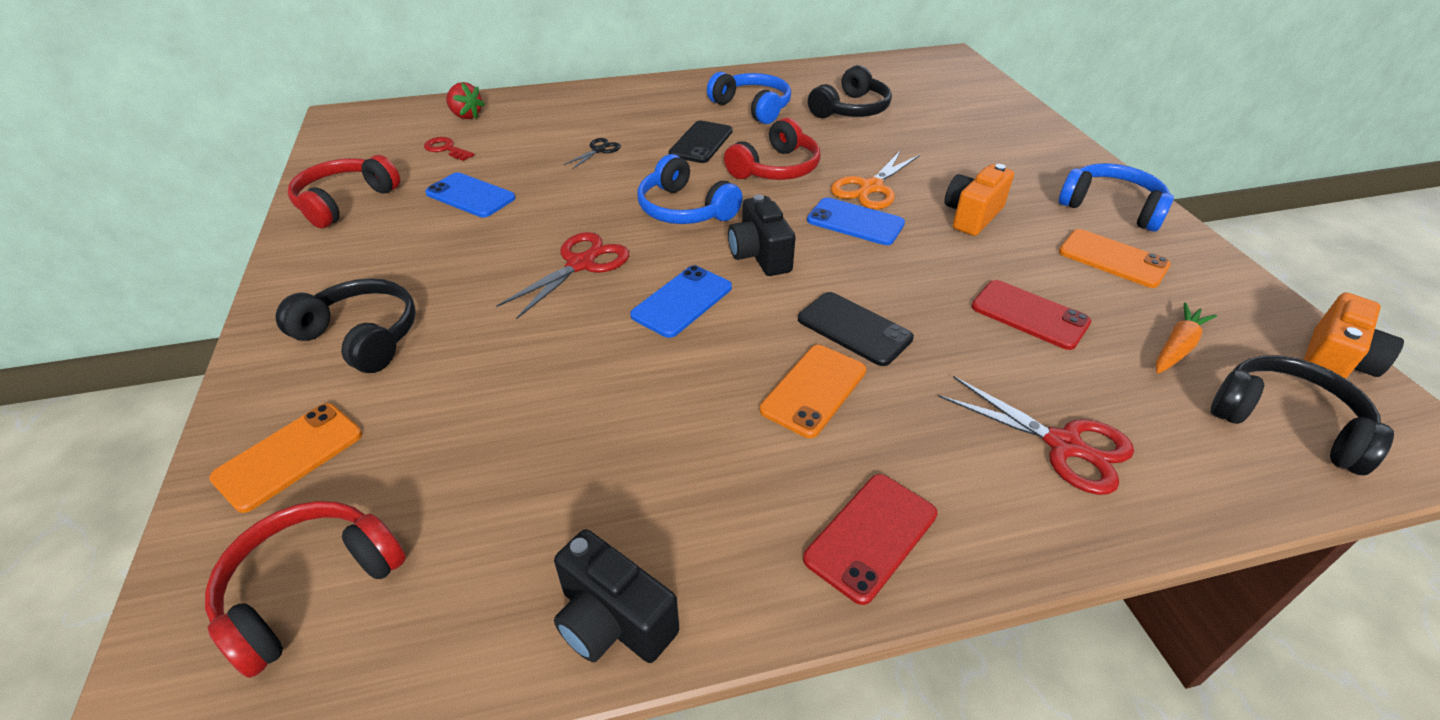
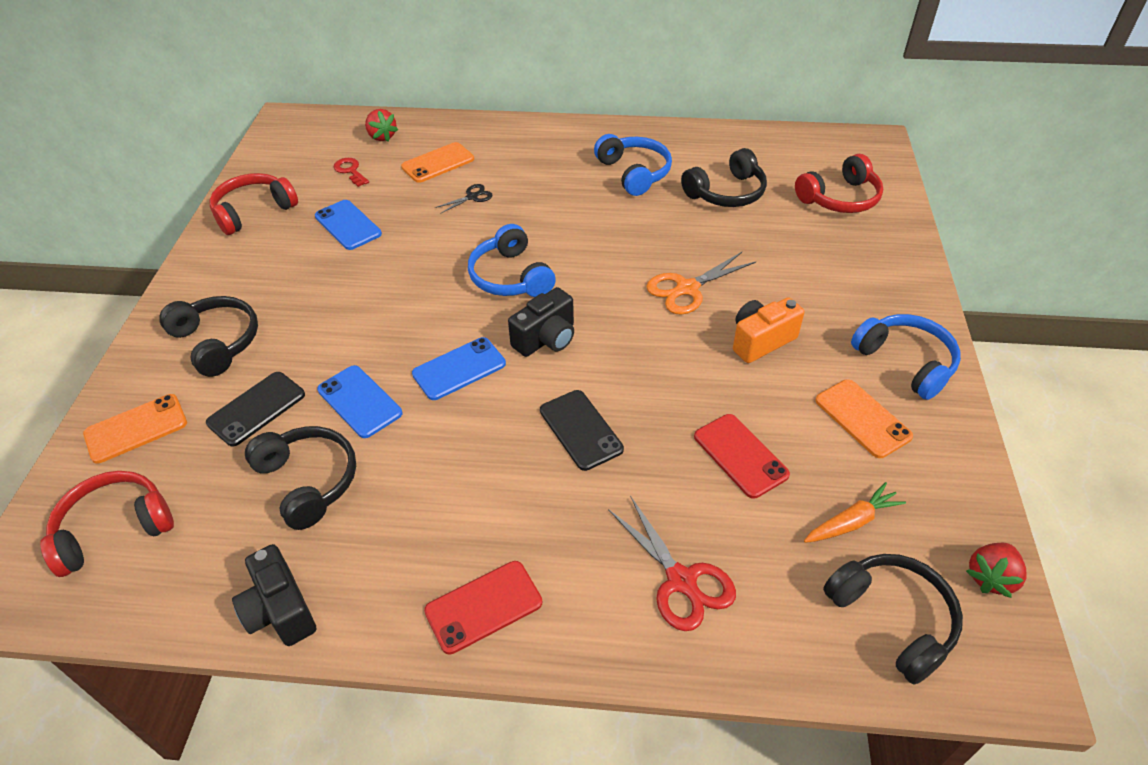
camera: 20 degrees right, 5 degrees up
(566, 457) = (308, 481): none -> black headphones
(581, 264) = (400, 314): red scissors -> none
(701, 142) = (564, 205): black phone -> black phone (256, 408)
(760, 255) = (546, 339): black camera -> black camera turned 135 degrees counterclockwise
(776, 168) = (614, 249): red headphones -> red headphones (840, 198)
(813, 390) = (514, 476): orange phone -> orange phone (438, 163)
(855, 222) = (649, 323): blue phone -> blue phone (359, 401)
(1333, 362) = (990, 577): orange camera -> red strawberry

